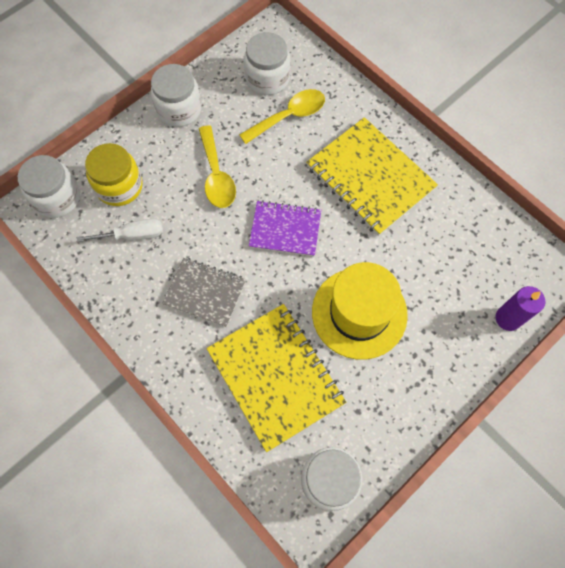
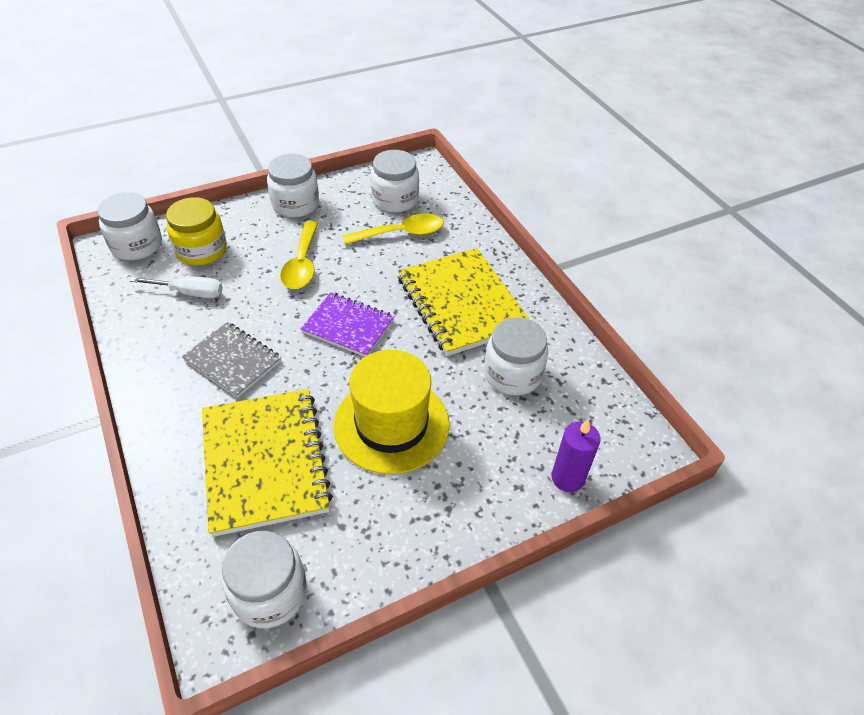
camera: 15 degrees right, 20 degrees down
(436, 237) = (512, 374): none -> white jar

